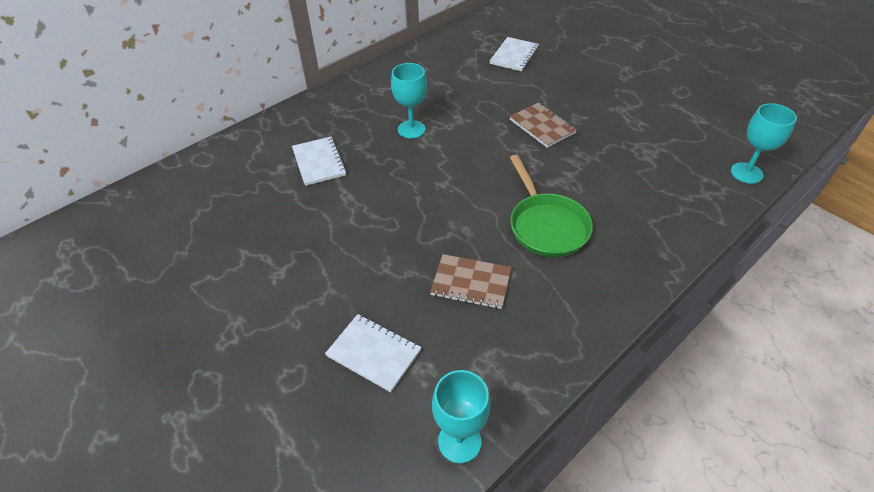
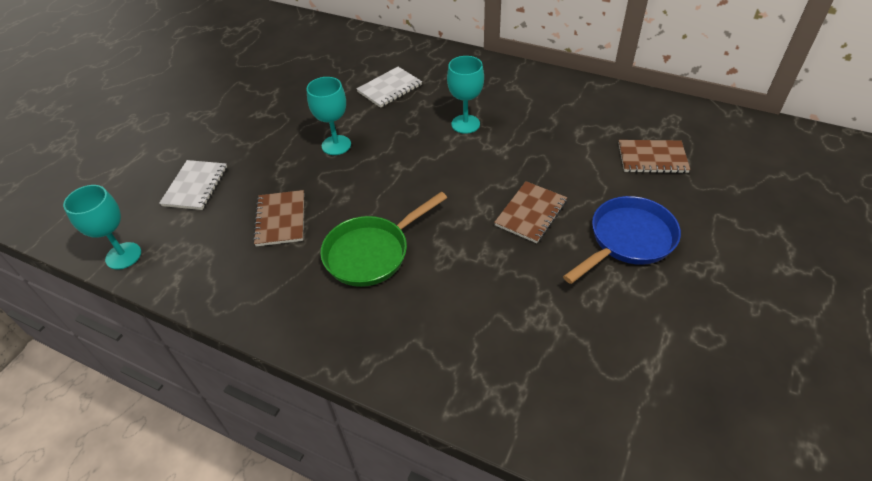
camera: 70 degrees right, 0 degrees up
(514, 56) = (652, 158): white notebook -> brown notebook
(589, 92) = (628, 240): none -> blue pan
(746, 173) = (561, 436): turquoise goblet -> turquoise goblet (336, 145)

